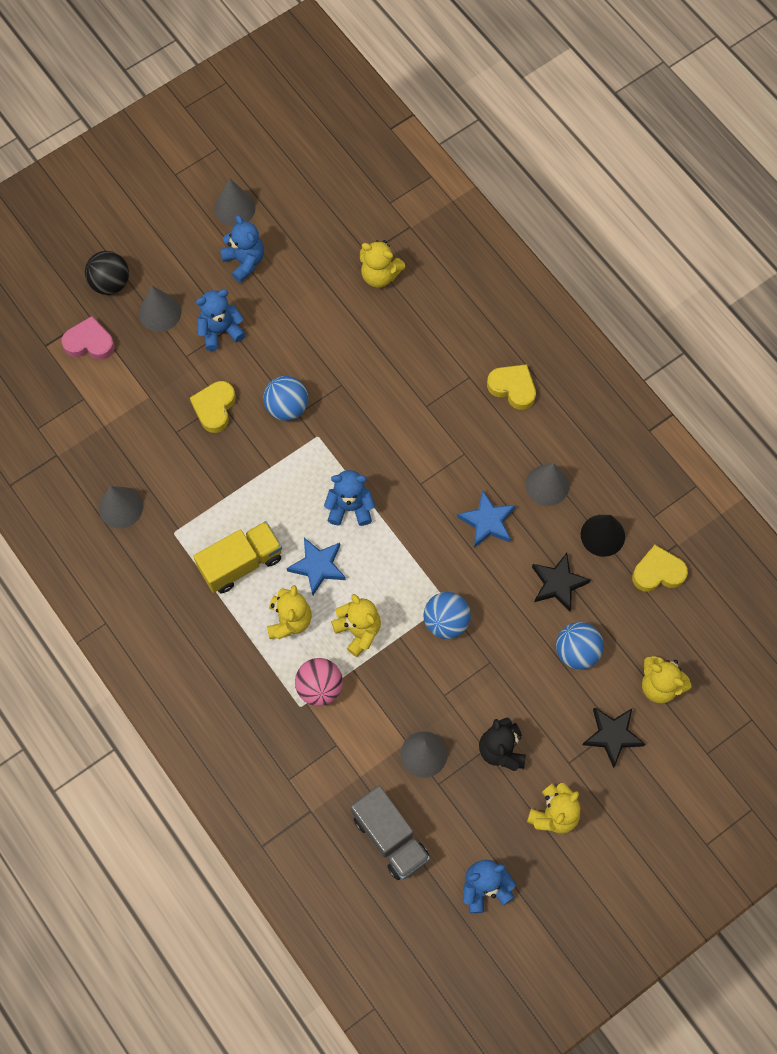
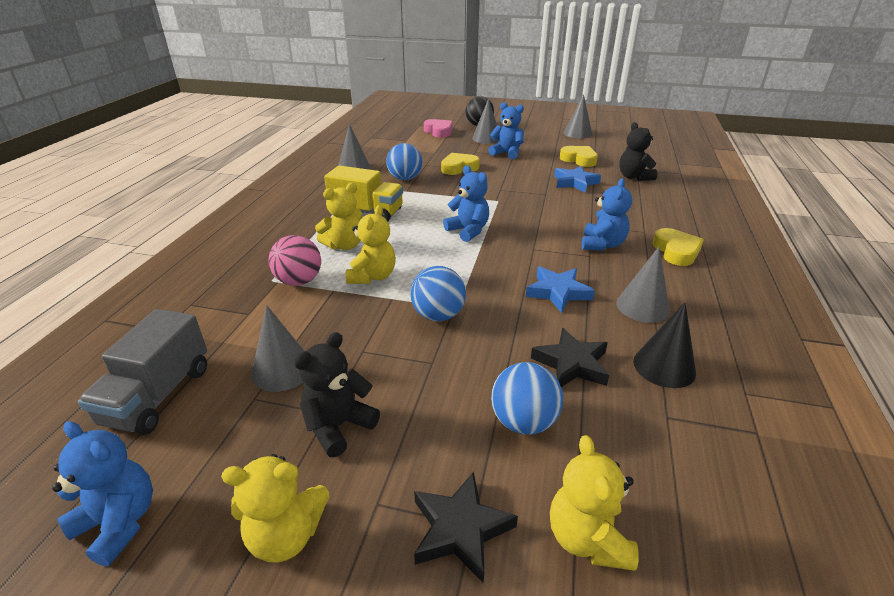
camera: 50 degrees right, 35 degrees down
(244, 261) = (556, 145): blue teddy bear -> blue teddy bear (602, 244)
(287, 407) = (498, 185): blue ball -> blue ball (405, 178)
(317, 566) = (404, 238): blue star -> blue star (575, 182)
(380, 275) = (634, 177): yellow teddy bear -> black teddy bear
(658, 572) = (704, 436): yellow heart -> yellow heart (579, 160)

